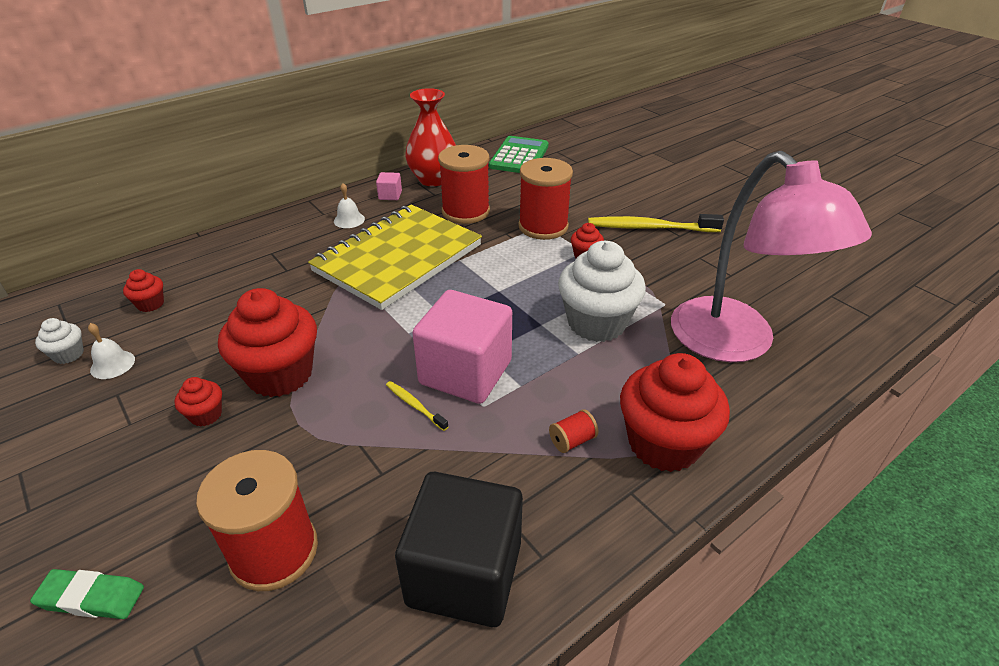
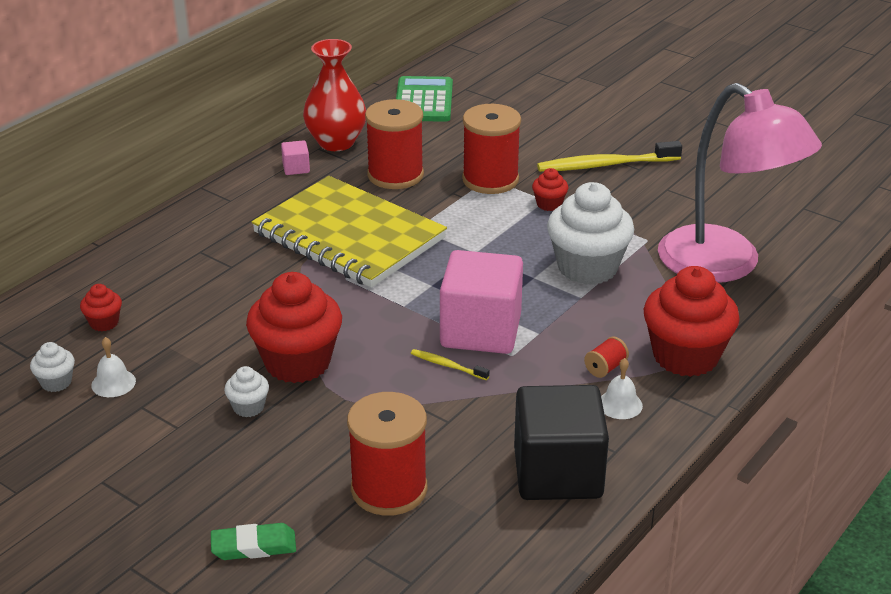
camera: 15 degrees left, 5 degrees down
(206, 415) = (248, 407): red cupcake -> white cupcake
(349, 220) = (265, 203): white bell -> white bell (620, 404)
(398, 258) = (349, 236): yellow notebook -> yellow notebook turned 75 degrees counterclockwise

